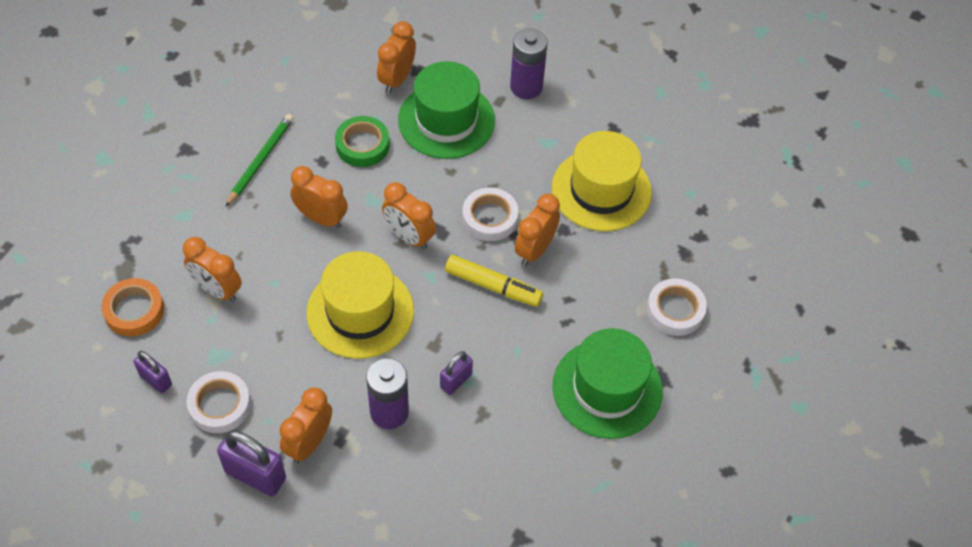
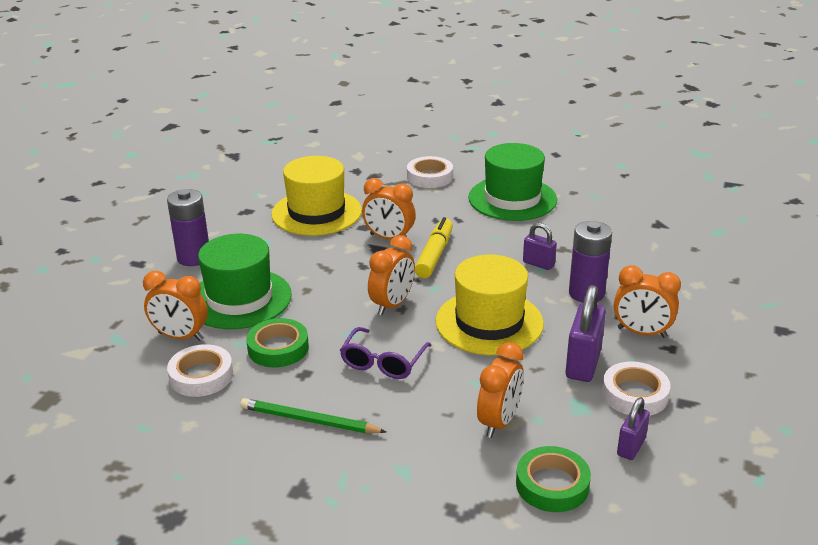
camera: 95 degrees left, 25 degrees down
(134, 310) = (552, 484): orange tape -> green tape
(255, 475) = (693, 359): purple padlock -> purple padlock (583, 364)
(321, 218) = (383, 362): orange clock -> purple glasses
(490, 218) = (359, 263): white tape -> white tape (201, 376)

